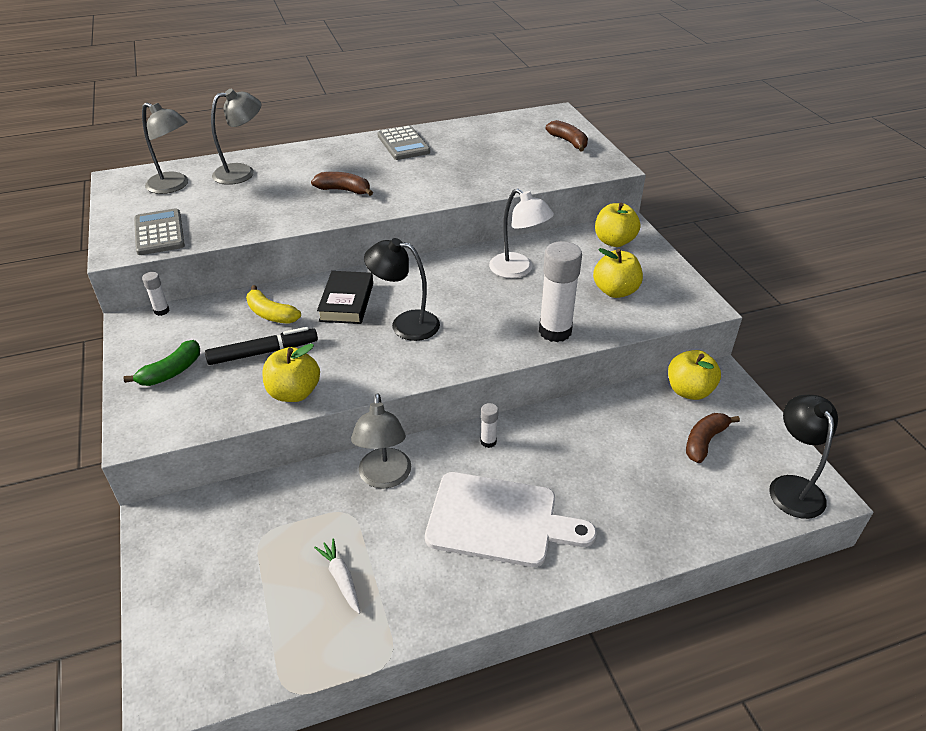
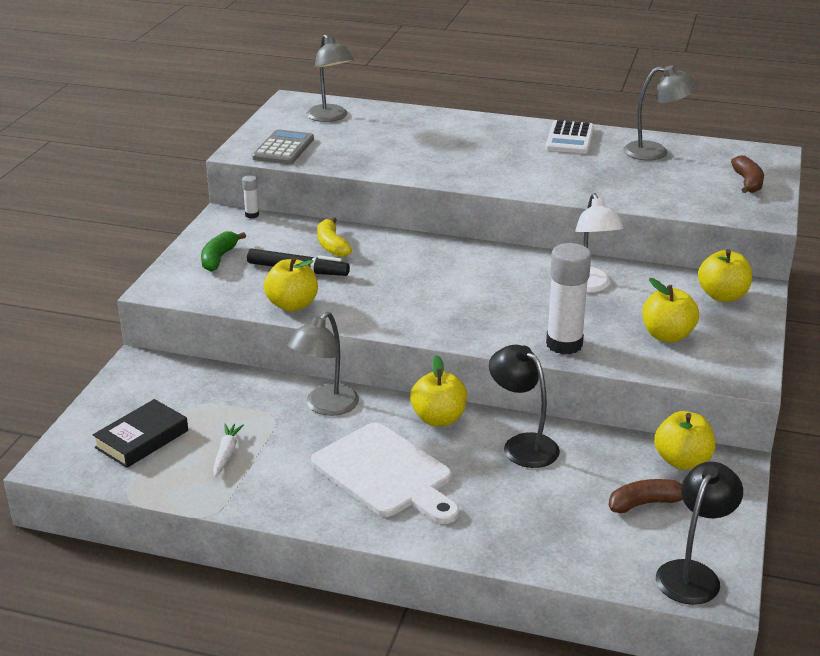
camera: 35 degrees right, 10 degrees down
(171, 372) = (219, 258): green banana -> green banana turned 120 degrees clockwise
(242, 173) = (396, 122): grey lamp -> grey lamp (655, 152)
(344, 190) = (468, 161): brown banana -> none
(346, 302) = (402, 258): black book -> black book (142, 439)
(403, 144) = (569, 138): grey calculator -> white calculator
(405, 324) = (434, 291): black lamp -> black lamp (522, 445)
(488, 441) = (438, 419): white glue stick -> yellow apple

